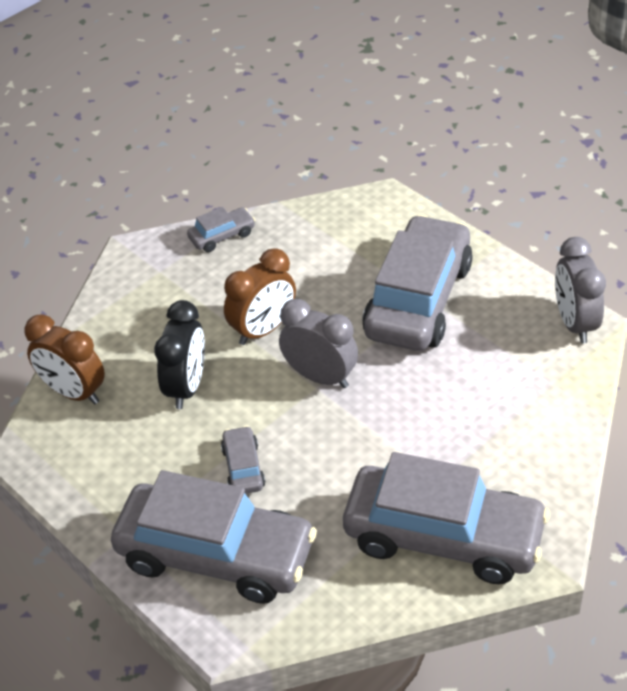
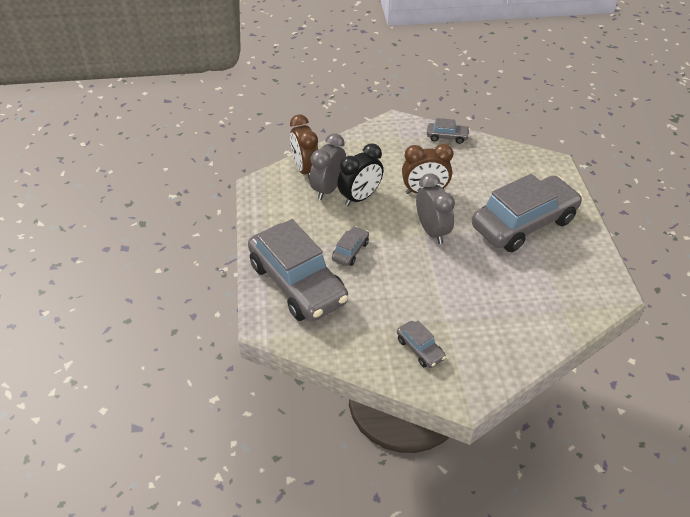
camera: 35 degrees right, 0 degrees up
(443, 536) = (420, 349): grey car -> grey car, size x0.42
(574, 323) = (607, 287): grey clock -> grey clock (328, 189)

